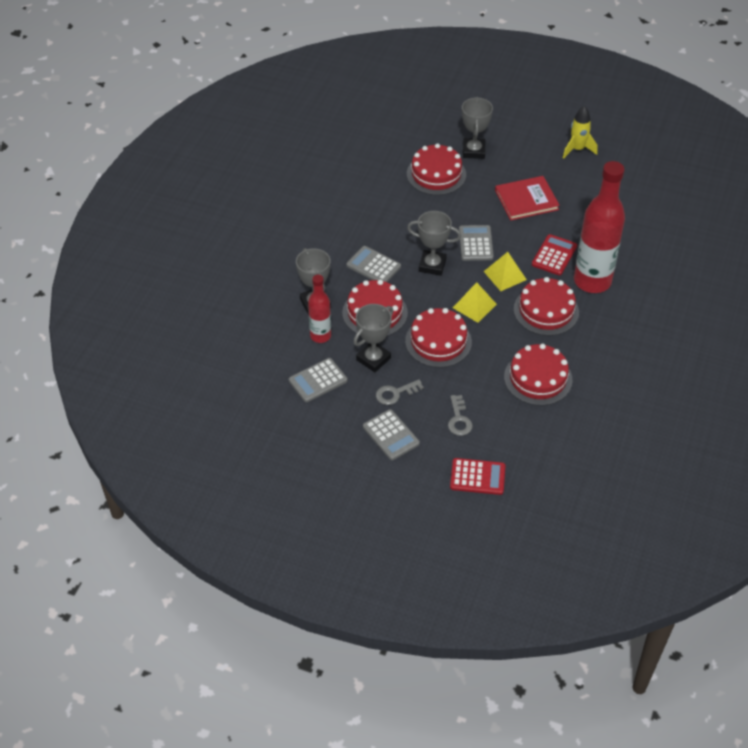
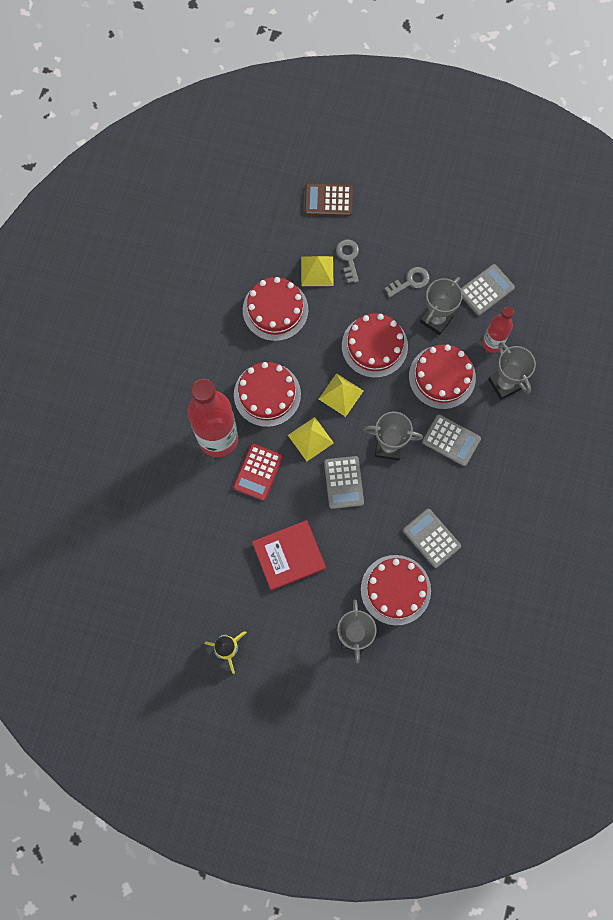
camera: 175 degrees right, 25 degrees up
(391, 435) = (410, 236): grey calculator -> grey calculator (431, 538)
(477, 477) = (328, 200): red calculator -> brown calculator
(493, 409) = (317, 271): none -> yellow pyramid

